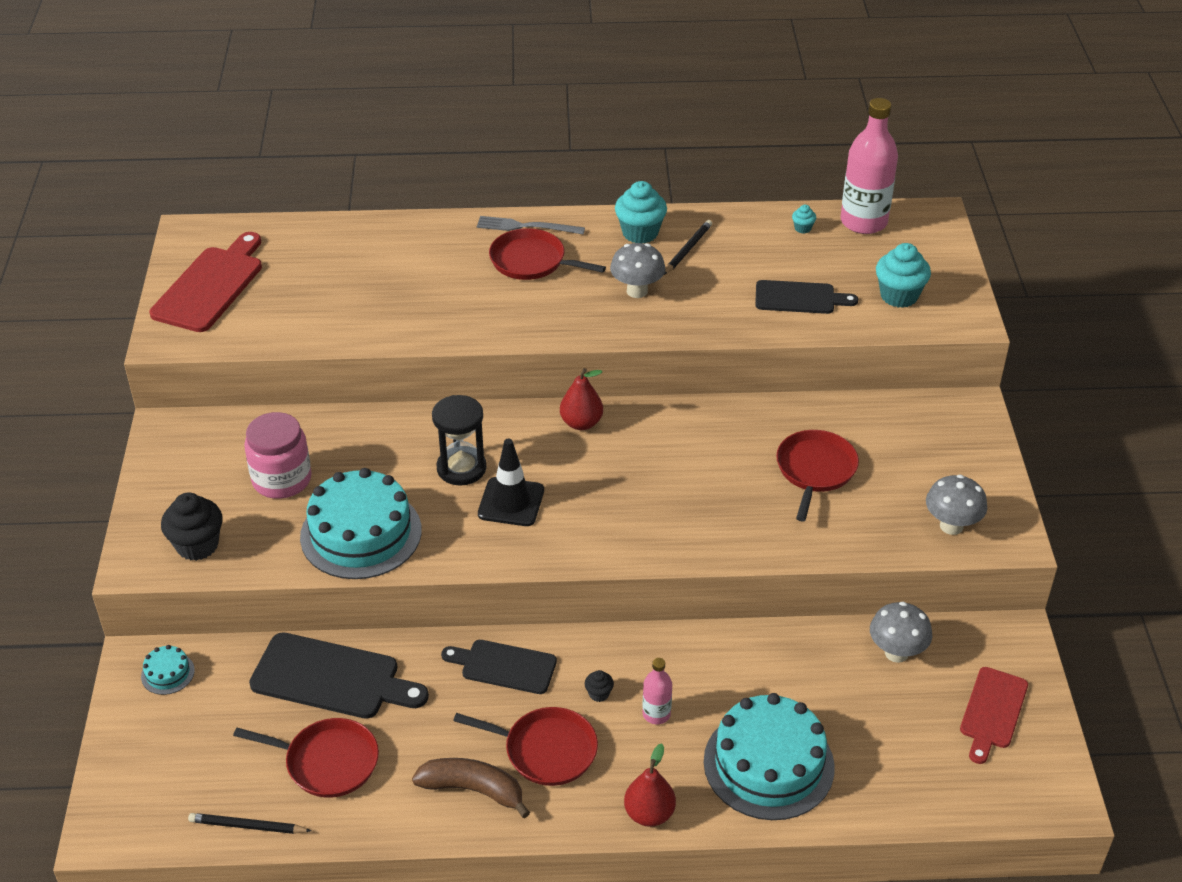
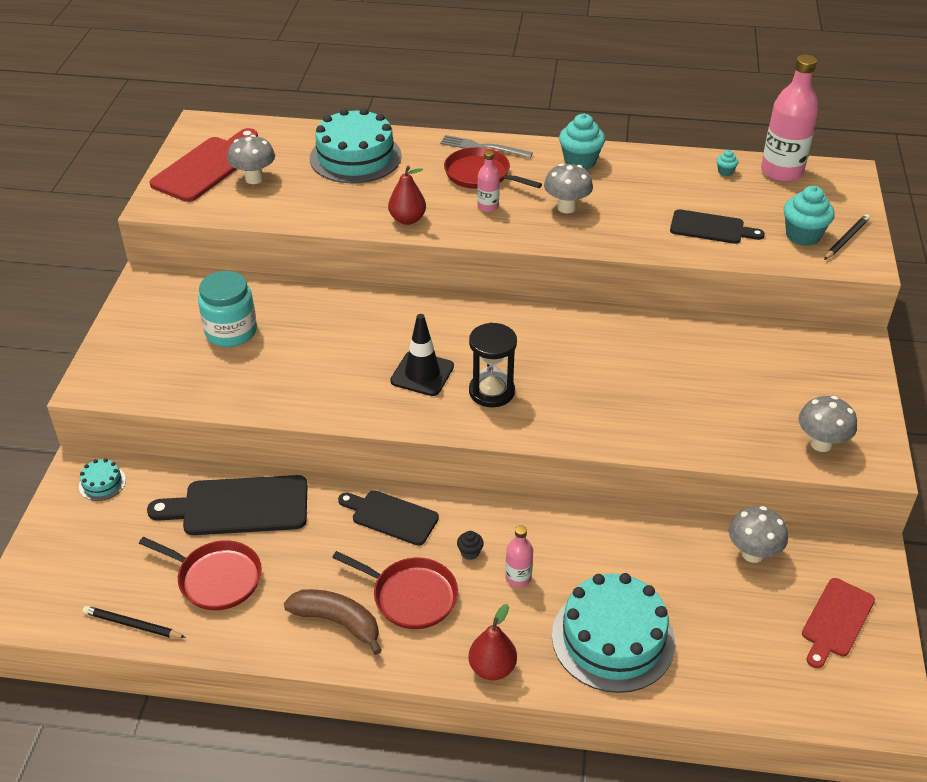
camera: 10 degrees right, 0 degrees up
(197, 545) = (145, 377): black cupcake -> none
(271, 294) = (254, 179): none -> grey mushroom
(282, 479) = (231, 331): pink jar -> turquoise jar
(331, 678) = (239, 506): black cutting board -> black cutting board turned 150 degrees clockwise
(361, 533) = (286, 384): turquoise cake -> turquoise cake (355, 157)
(461, 468) = (386, 340): black hourglass -> black hourglass (491, 391)
(549, 300) = (488, 207): none -> pink bottle
(581, 423) = (499, 315): red pear -> red pear (407, 219)
(688, 249) = (619, 179): black pencil -> black pencil (846, 239)
(815, 470) = (701, 379): red pan -> none

